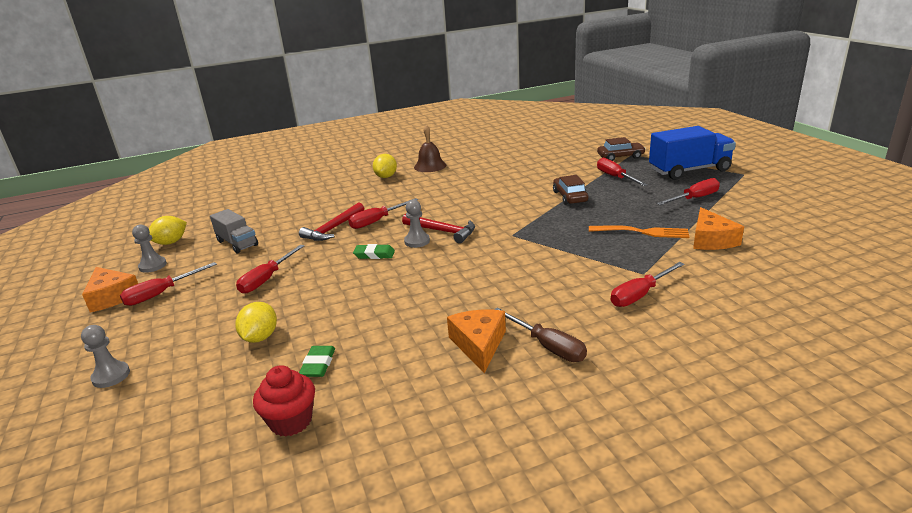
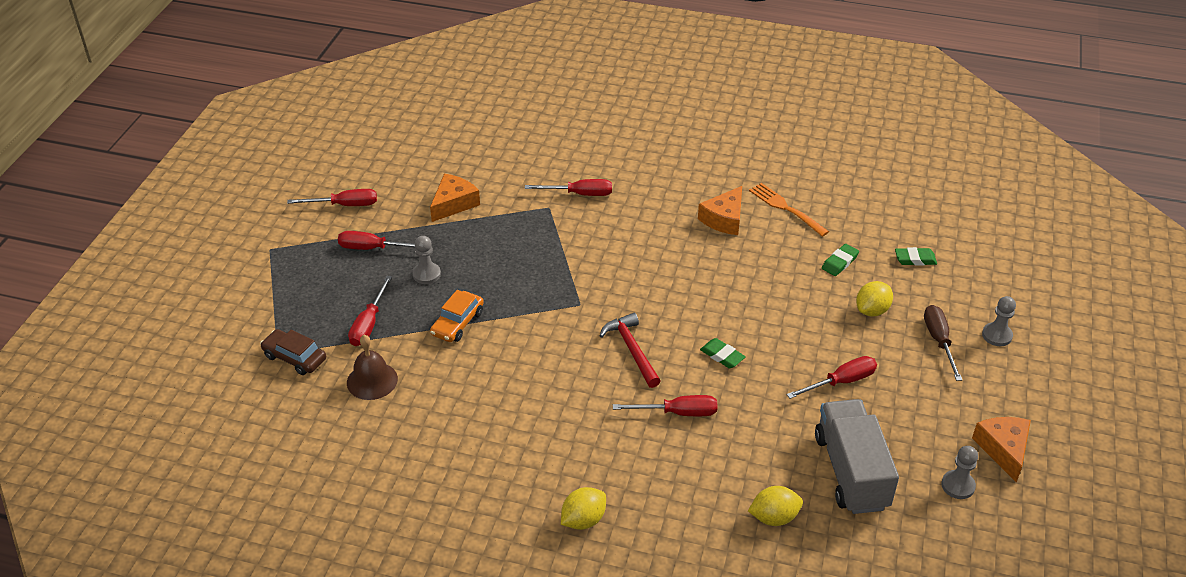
camera: 145 degrees left, 15 degrees up
(161, 294) = (951, 423): red screwdriver -> red screwdriver (345, 205)
(171, 242) = (932, 530): yellow lemon -> yellow lemon (774, 517)
(225, 413) = (915, 259): none -> green eraser
(237, 243) = (851, 471): grey truck -> grey truck, size x1.66
(291, 421) = (875, 232): red cupcake -> none
(333, 228) = (732, 430): red hammer -> none
(417, 241) = (668, 350): grey pawn -> grey pawn (426, 274)
(430, 166) = (504, 508): brown bell -> brown bell (372, 380)
(547, 346) = (685, 195): brown screwdriver -> brown screwdriver (939, 341)
(570, 197) = (457, 323): brown car -> orange car
(641, 232) = (482, 241): orange fork -> orange fork (786, 208)
(689, 170) = (294, 286): blue truck -> none

